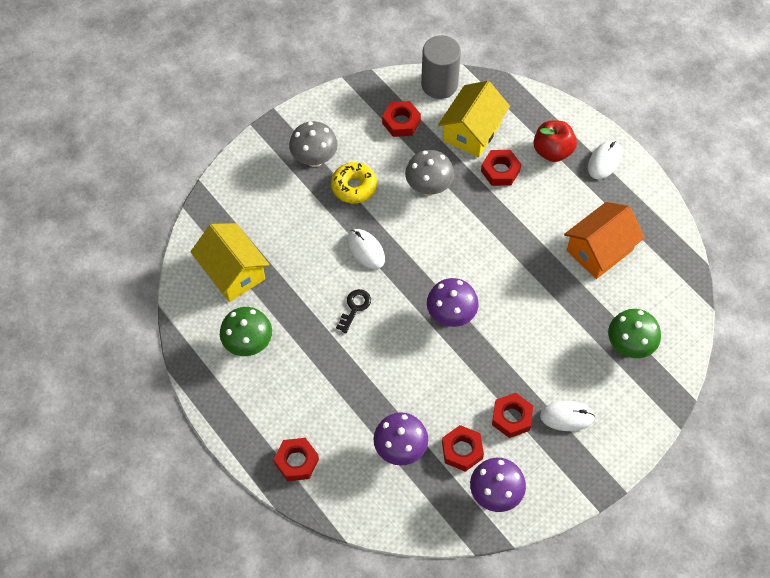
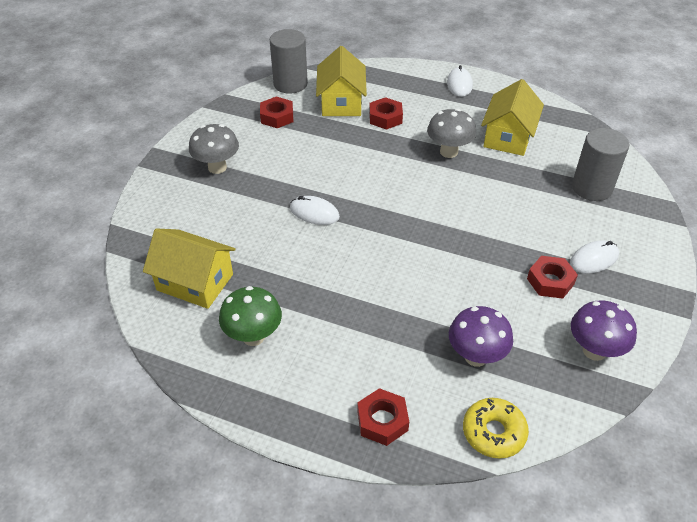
camera: 30 degrees left, 15 degrees down
(354, 186) = (268, 173): yellow donut -> yellow donut (493, 432)
(355, 308) = (338, 260): black key -> none
(428, 187) = (335, 149): grey mushroom -> grey mushroom (449, 152)
(451, 315) = (430, 229): purple mushroom -> none
(462, 450) = (532, 329): red nut -> none
(552, 151) = (415, 92): red apple -> none
(599, 250) = (508, 137): orange house -> yellow house
(629, 346) = (591, 188): green mushroom -> grey cylinder

